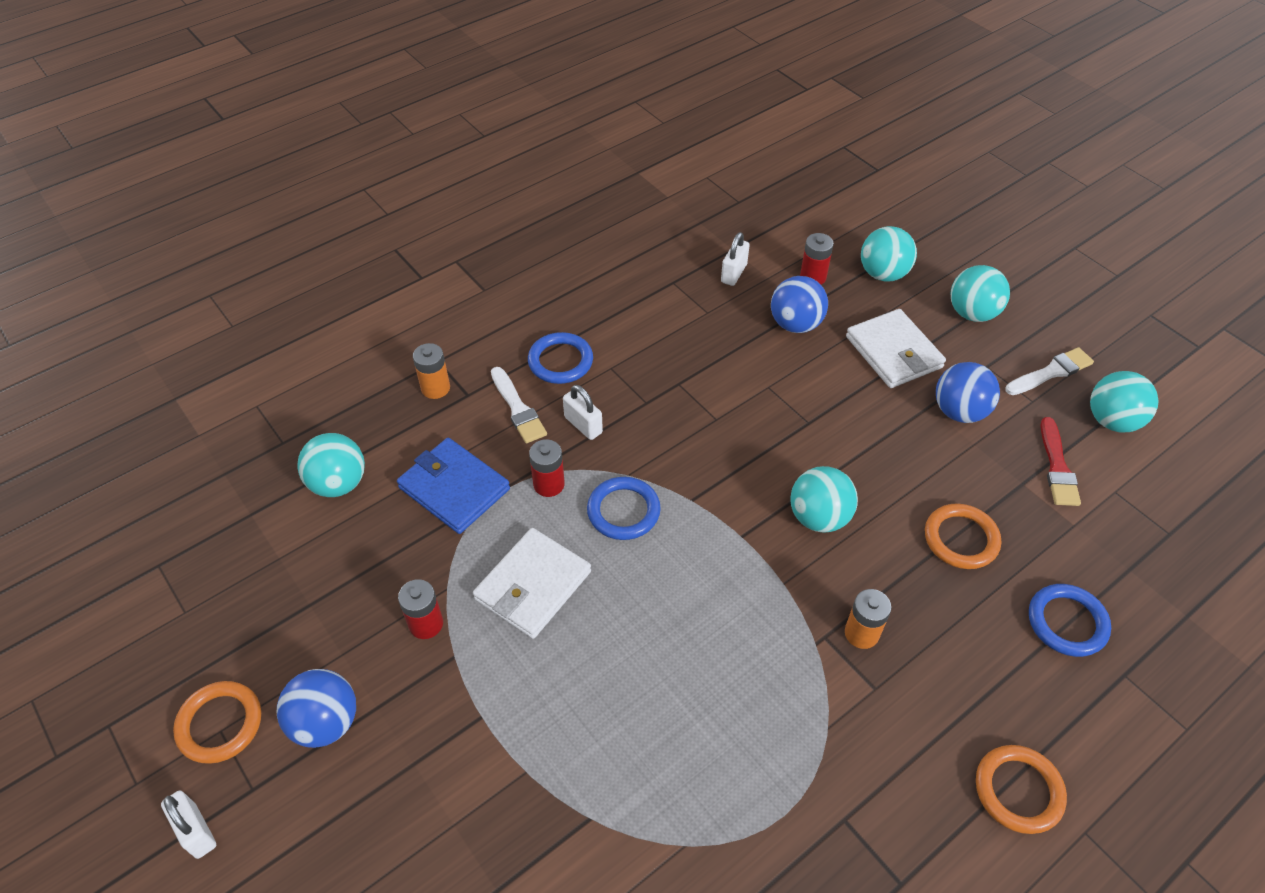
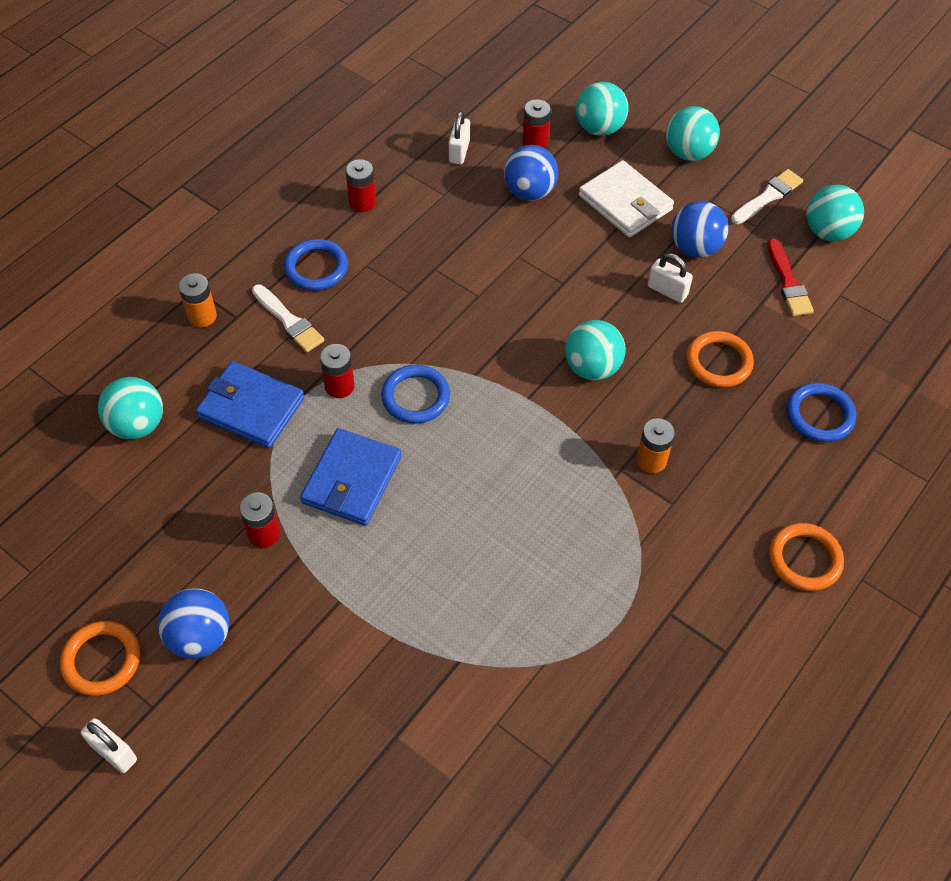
camera: 15 degrees left, 5 degrees up
(533, 585) = (351, 480): white wallet -> blue wallet
(583, 425) = (356, 325): white padlock -> white padlock (667, 291)
(624, 306) = (362, 202): none -> red battery

